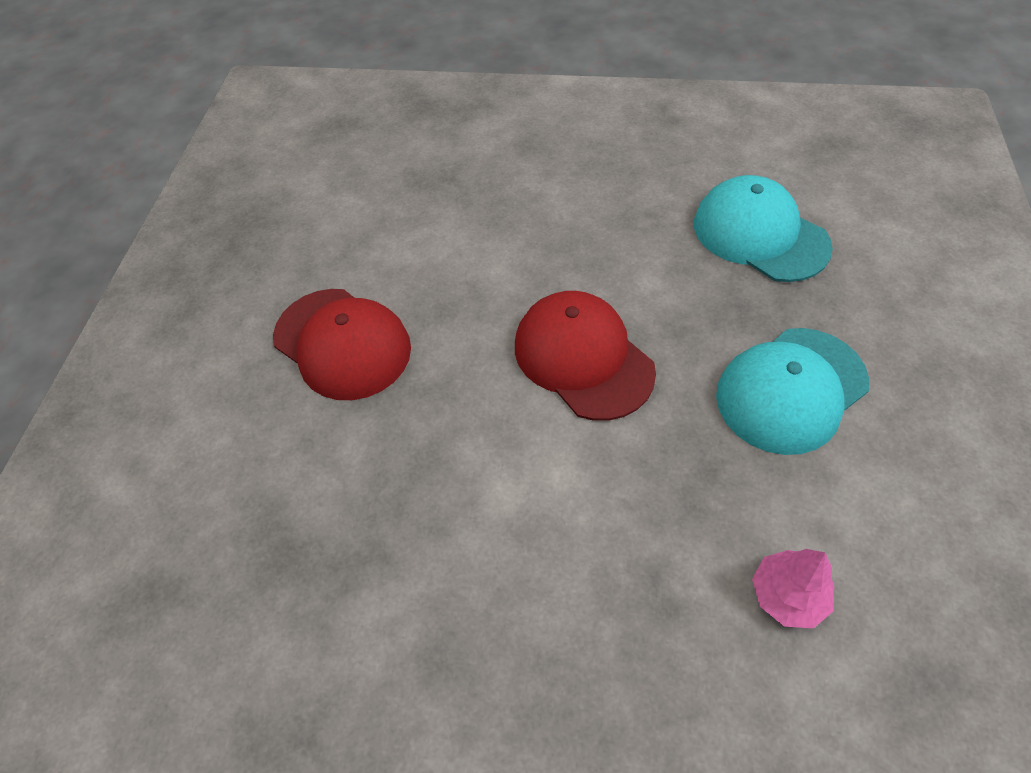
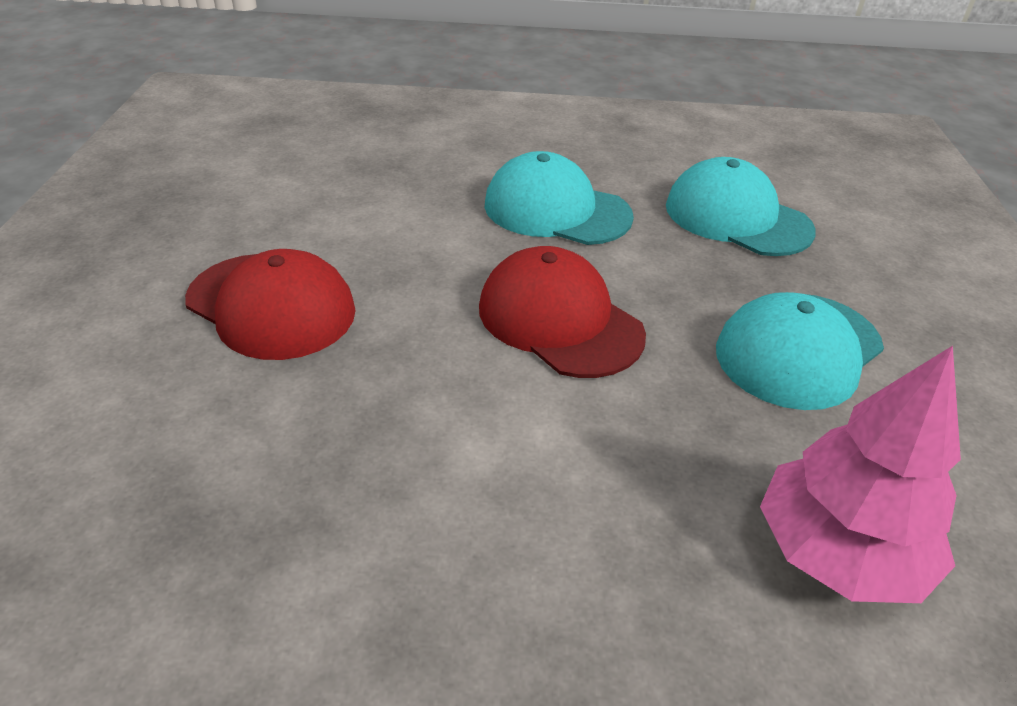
camera: 10 degrees left, 15 degrees down
(591, 229) = (556, 210): none -> turquoise cap
(787, 595) = (838, 553): pink tree -> pink tree, size x1.82

